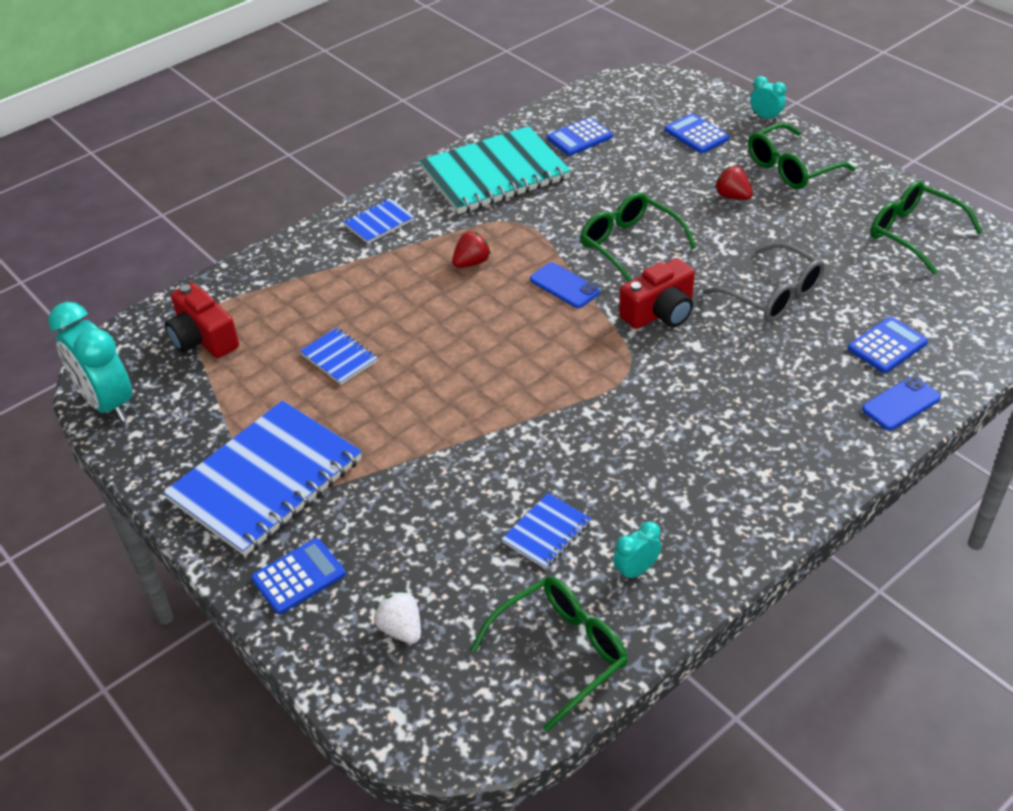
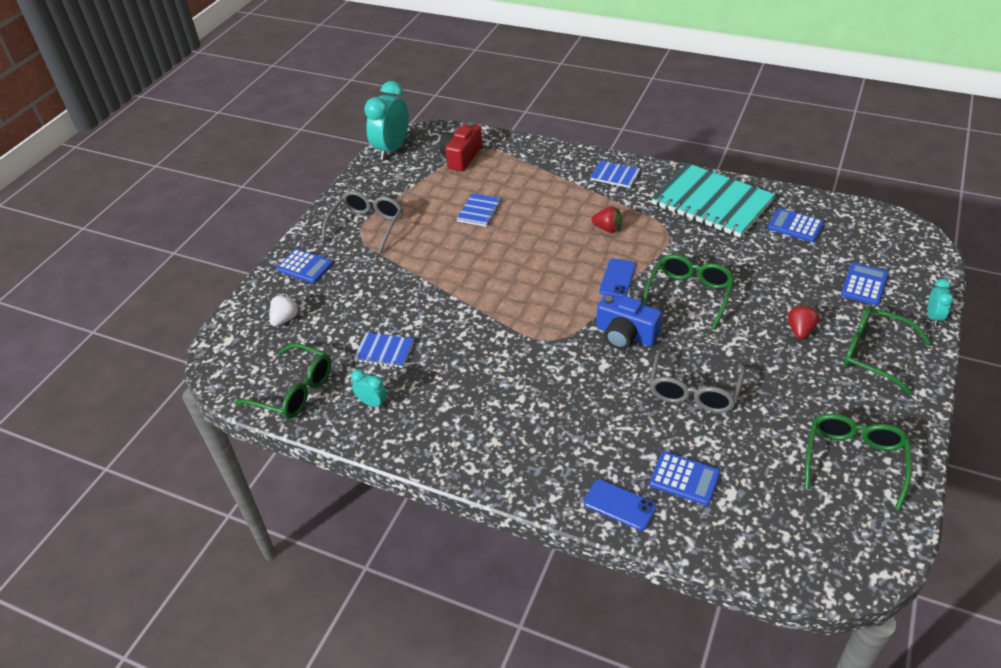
camera: 65 degrees right, 0 degrees up
(266, 480) = (367, 226): blue notebook -> grey glasses
(660, 312) = (625, 335): red camera -> blue camera

